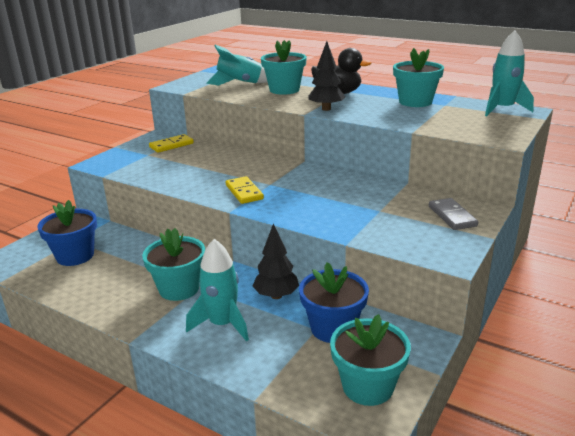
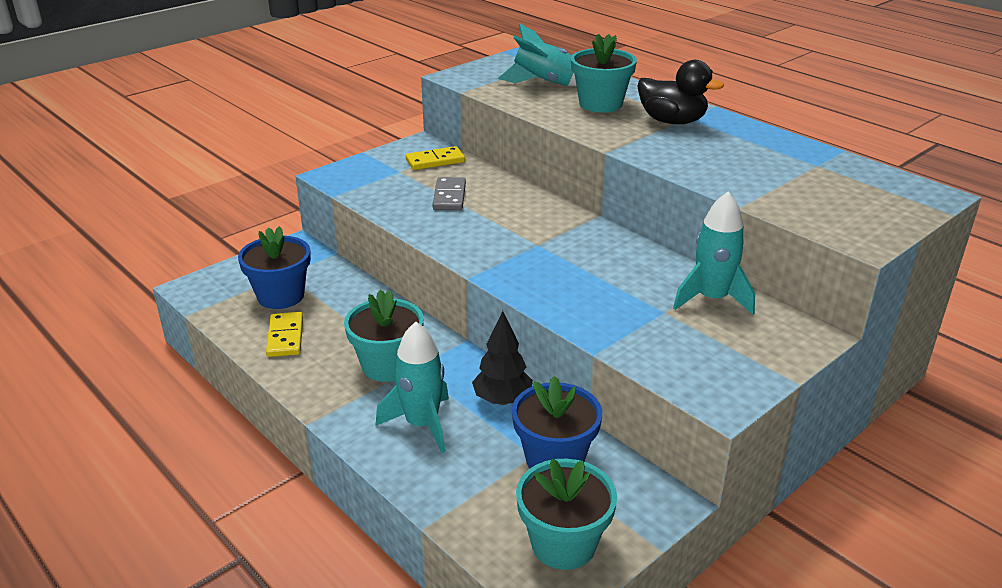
camera: 15 degrees right, 5 degrees up
(244, 192) = (498, 251): yellow domino -> yellow domino (285, 337)
(326, 109) = (641, 147): black tree -> none
(415, 102) = (776, 153): turquoise flower pot -> none
(452, 216) = (759, 339): grey domino -> grey domino (449, 196)
(502, 109) = (899, 187): turquoise rocket -> turquoise rocket (712, 299)

